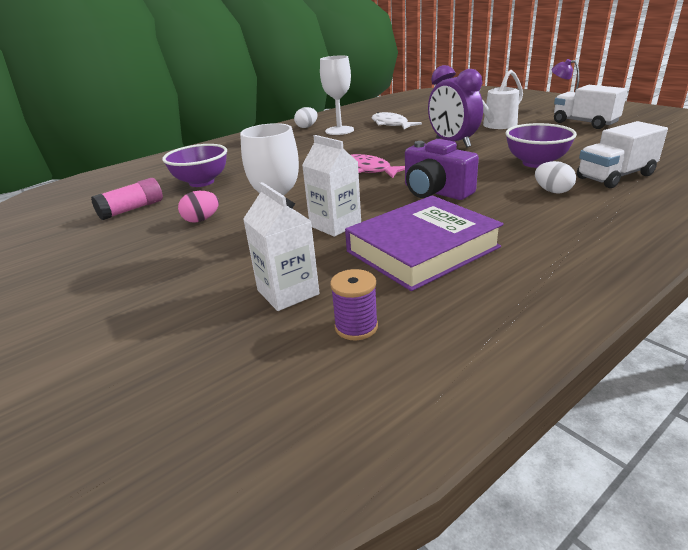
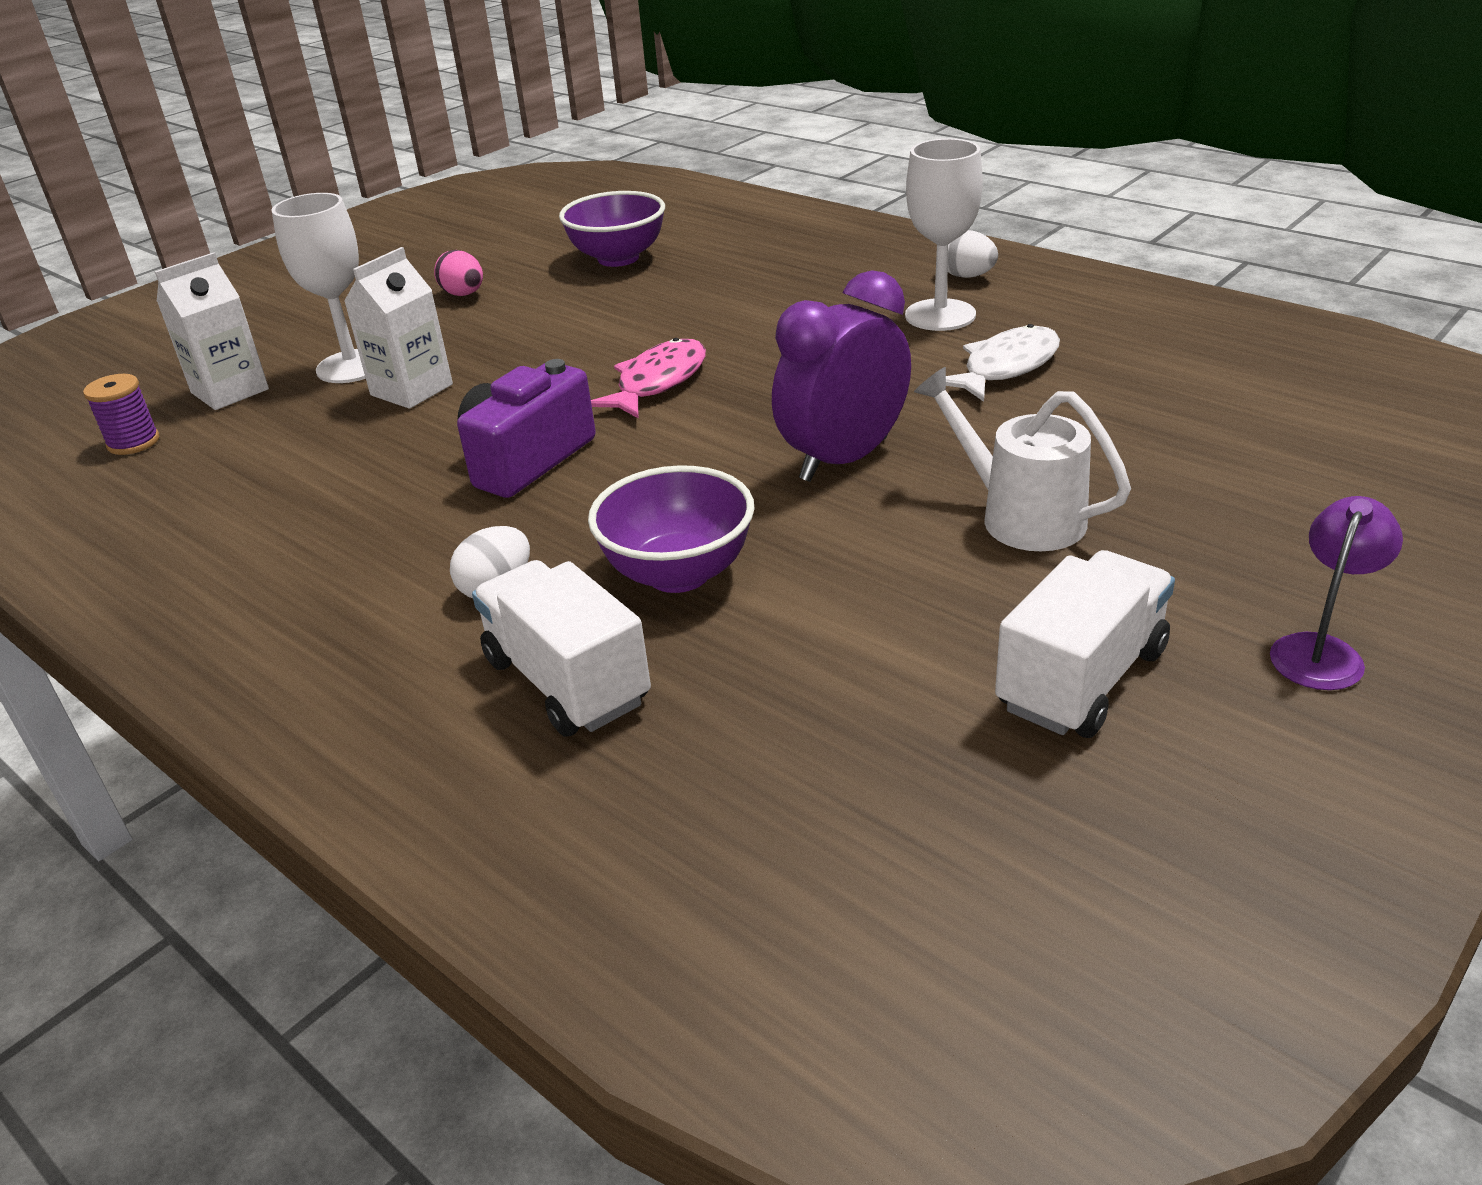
camera: 80 degrees right, 5 degrees up
(132, 209) = (516, 242): pink glue stick -> none
(422, 249) = (300, 466): purple book -> none

